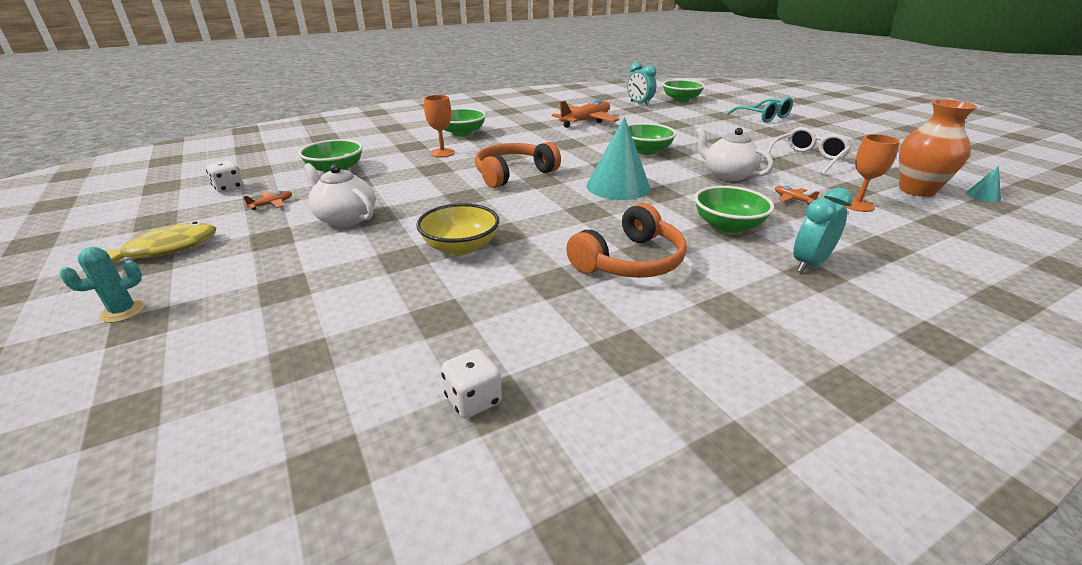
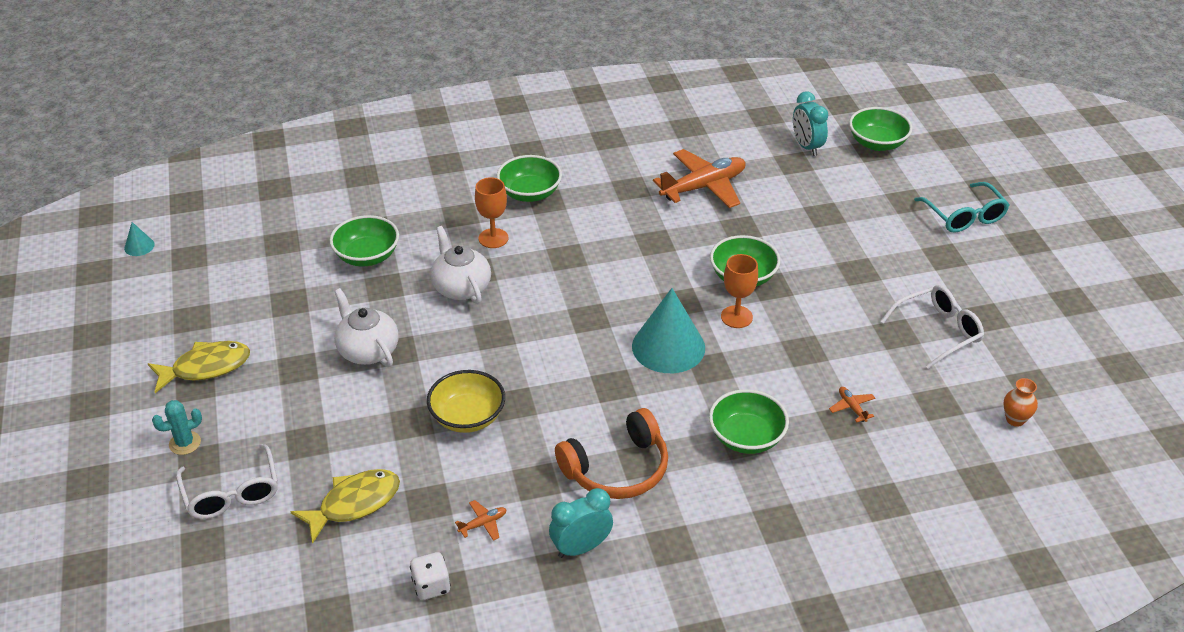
camera: 15 degrees right, 10 degrees up
(180, 348) = (232, 493): none -> white glasses
(229, 188) = (256, 273): white dice -> none
(272, 204) = (298, 312): orange plane -> orange plane (483, 524)
(349, 333) = (354, 504): none -> yellow fish
(513, 174) = (561, 299): orange headphones -> none
(727, 175) = (811, 347): white teapot -> white teapot (461, 287)
(809, 264) = (786, 508): turquoise clock -> turquoise clock (581, 548)
(857, 205) = (917, 432): orange goblet -> orange goblet (736, 317)
(916, 190) = (1015, 419): orange vase -> orange vase, size x0.49
(983, 196) = (1085, 444): turquoise cone -> turquoise cone (139, 246)

